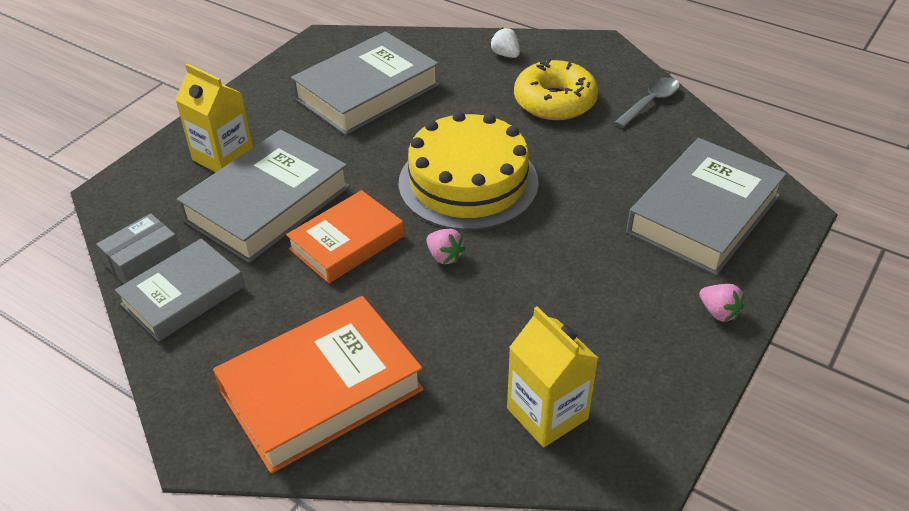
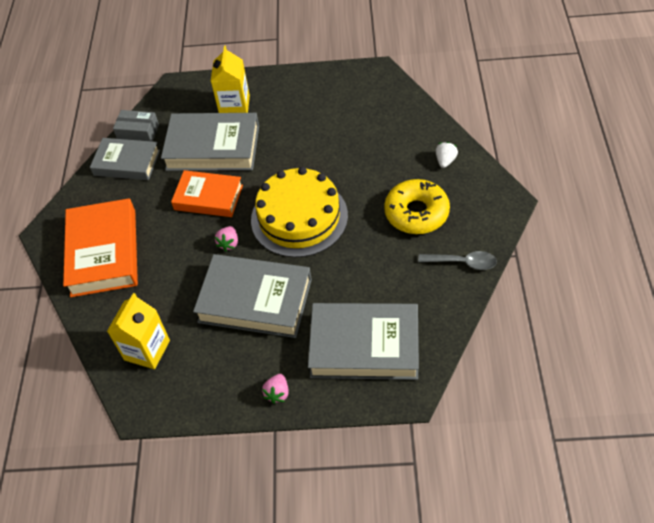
camera: 60 degrees right, 10 degrees up
(321, 390) = (104, 252): orange book -> orange book turned 60 degrees clockwise
(367, 91) = (343, 123): grey book -> grey book (255, 300)

